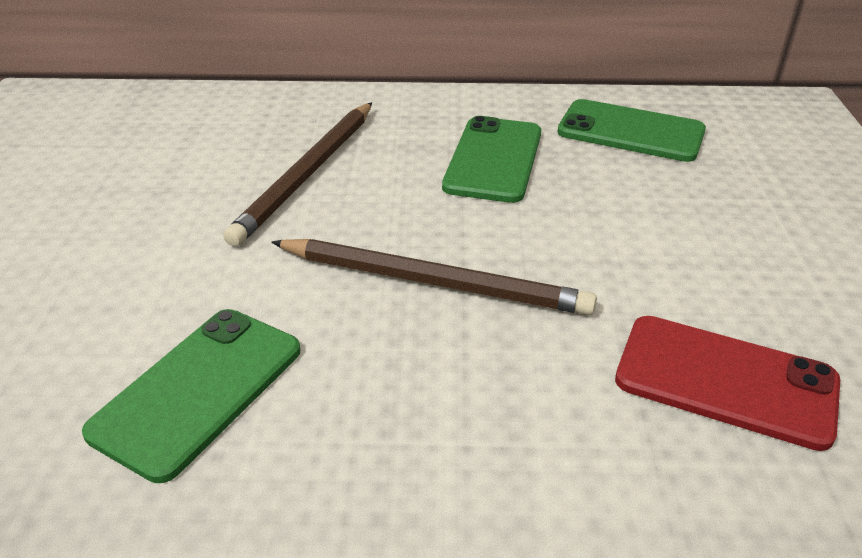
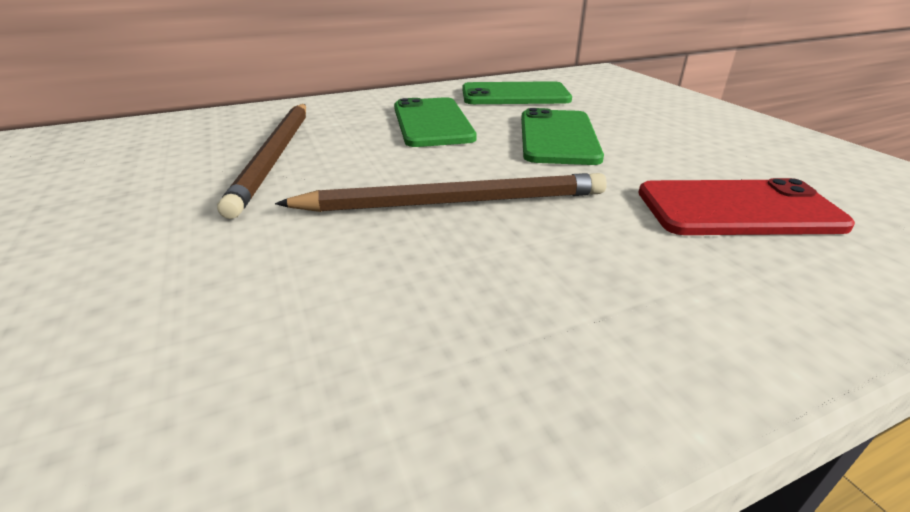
camera: 25 degrees left, 5 degrees down
(198, 390) = (269, 357): green phone -> green phone (558, 137)

